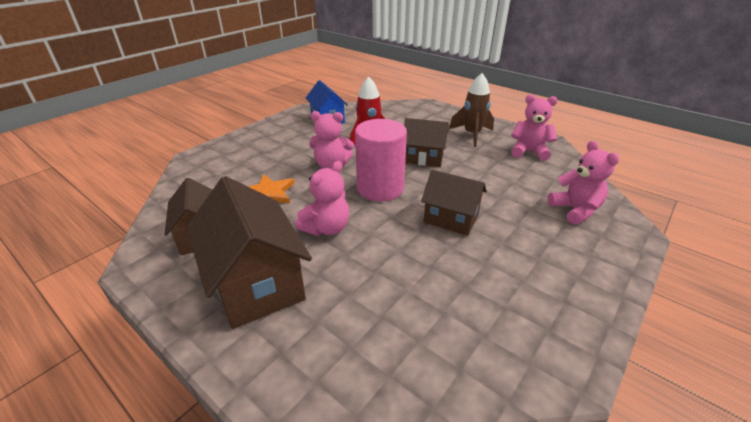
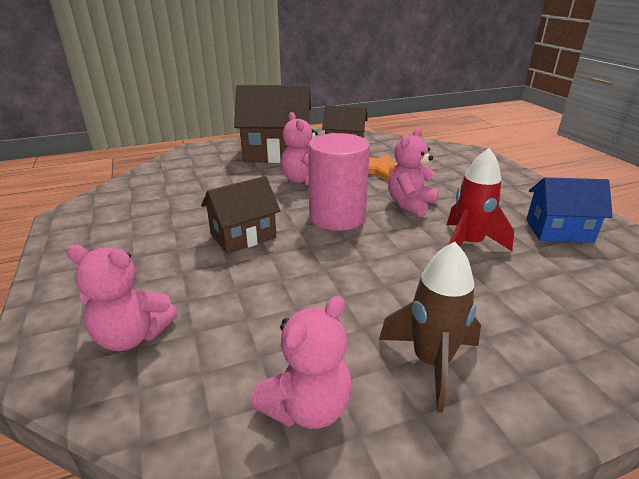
camera: 120 degrees right, 5 degrees down
(423, 158) = (381, 268): brown house -> none

